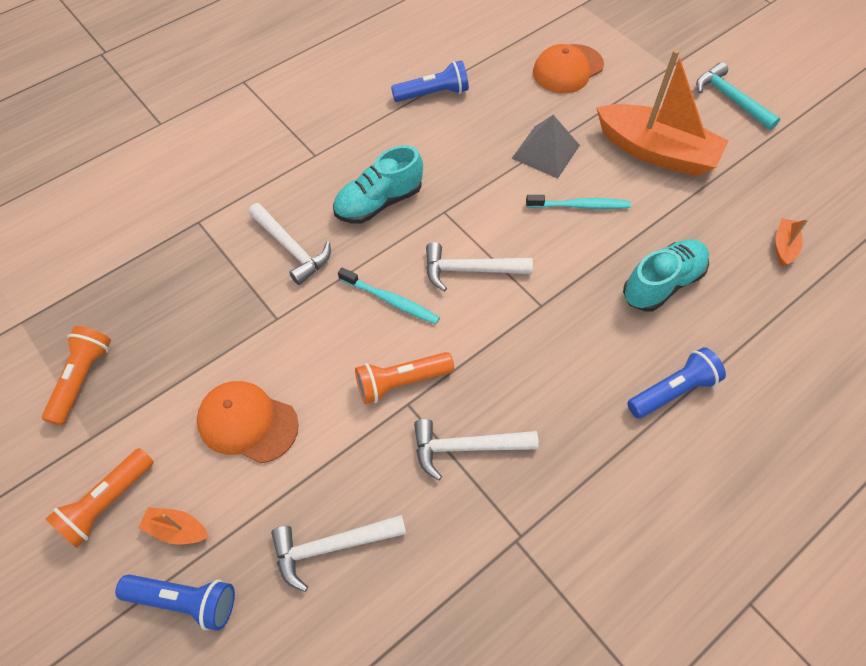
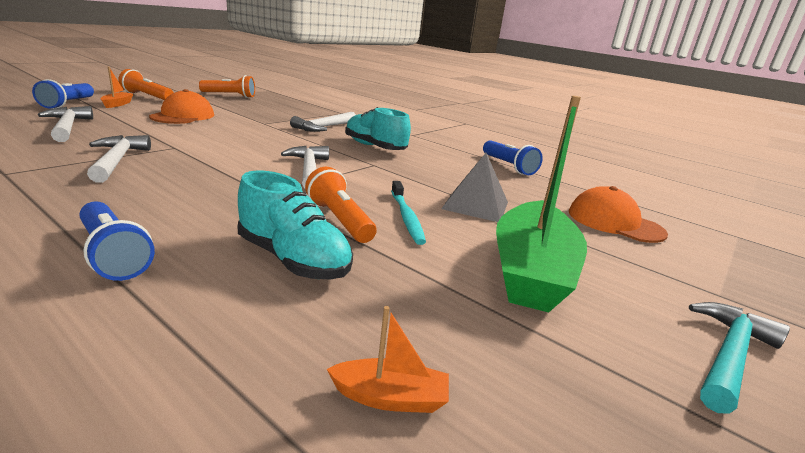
camera: 75 degrees right, 35 degrees down
(390, 300) = (277, 146): turquoise toothbrush -> none
(401, 382) = (196, 146): orange flashlight -> orange flashlight (339, 220)
(656, 152) = (531, 271): orange boat -> green boat

